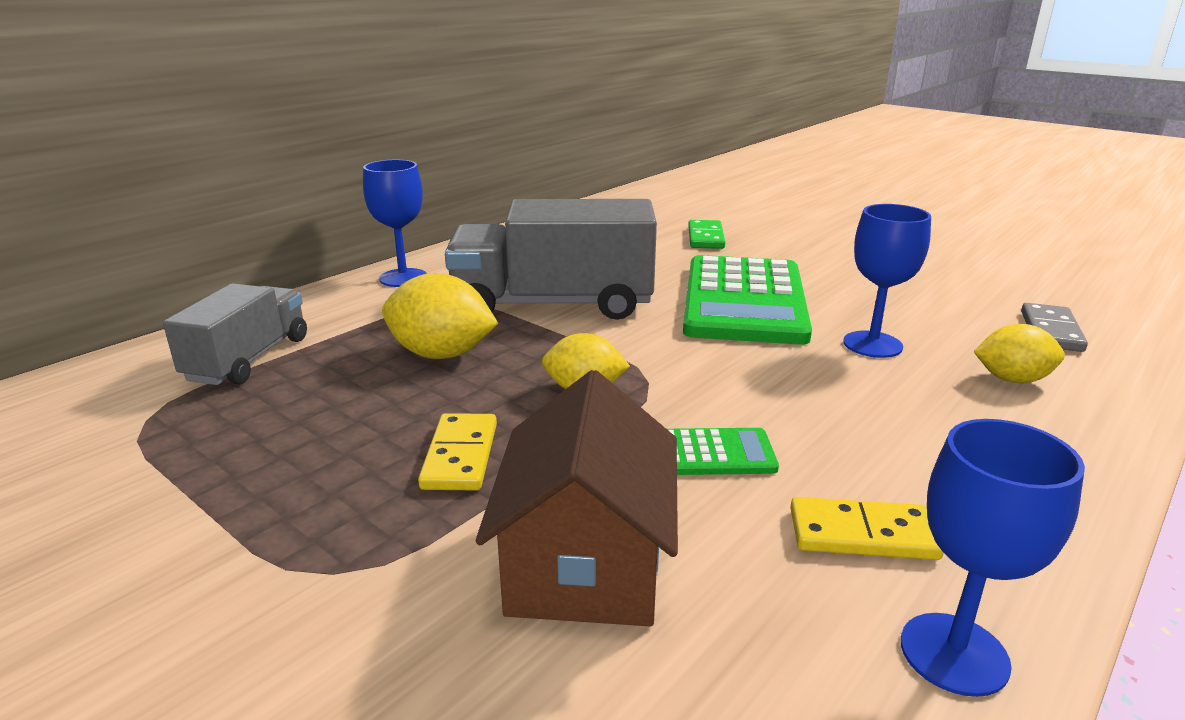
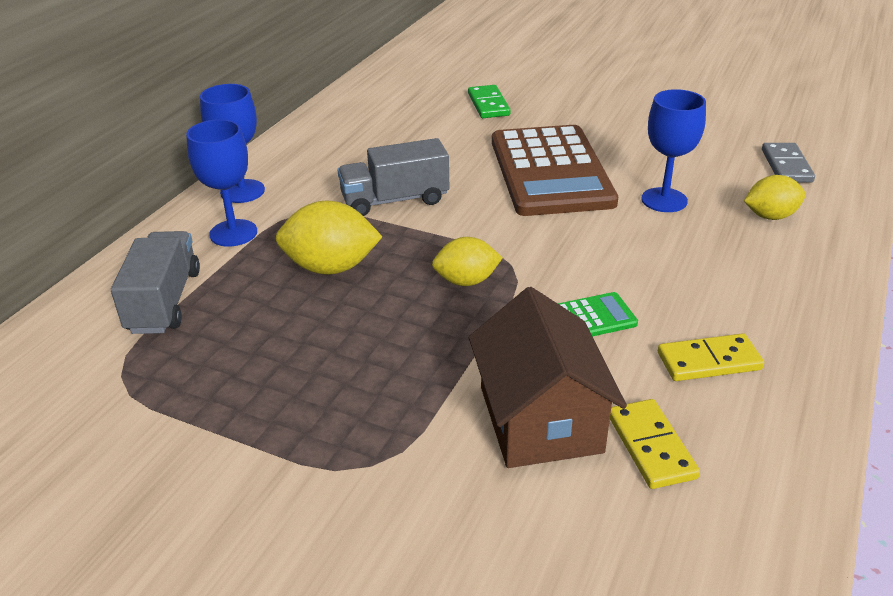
camera: 15 degrees left, 10 degrees up
(460, 456) = (405, 357): yellow domino -> yellow domino (651, 446)
(553, 304) = (395, 200): grey truck -> grey truck, size x0.61
(744, 301) = (550, 171): green calculator -> brown calculator
(954, 654) = (786, 429): blue goblet -> blue goblet (233, 233)

